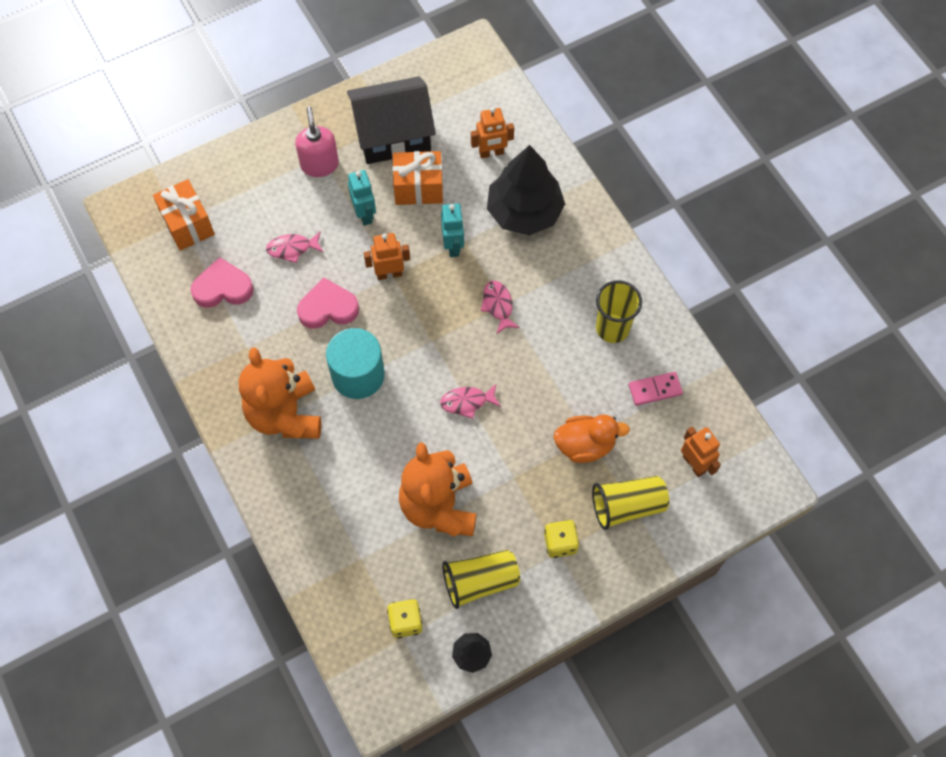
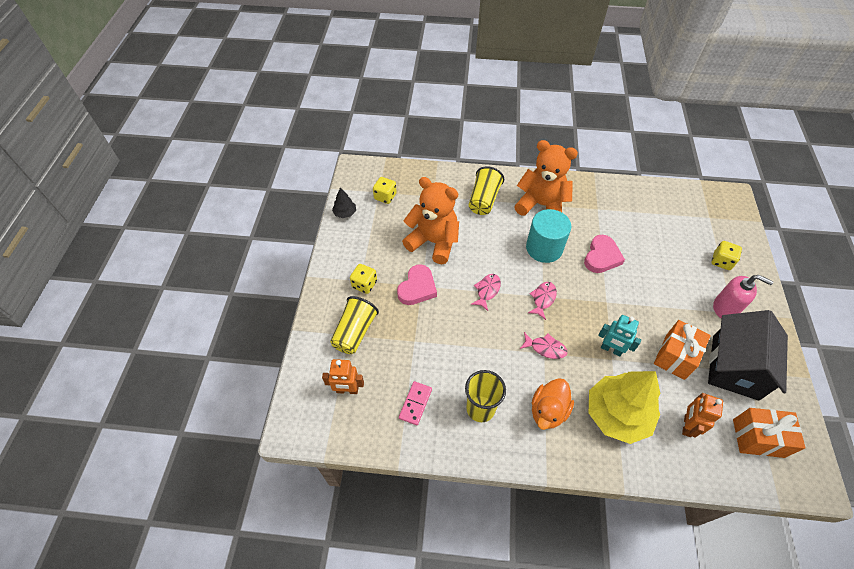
camera: 125 degrees right, 10 degrees down
(188, 224) = (705, 220): orange gift -> orange gift (758, 438)
(223, 287) = (647, 216): pink heart -> pink heart (417, 288)
(249, 188) = (721, 261): none -> yellow dice
(292, 248) = (658, 260): pink fish -> pink fish (543, 299)
(365, 214) = (667, 312): turquoise robot -> none
(389, 274) = (609, 300): orange robot -> none
(480, 581) = (377, 236): yellow cup -> yellow cup (484, 200)
(524, 211) = (617, 414): black tree -> yellow tree
(585, 445) = (411, 335): orange duck -> orange duck (548, 411)

